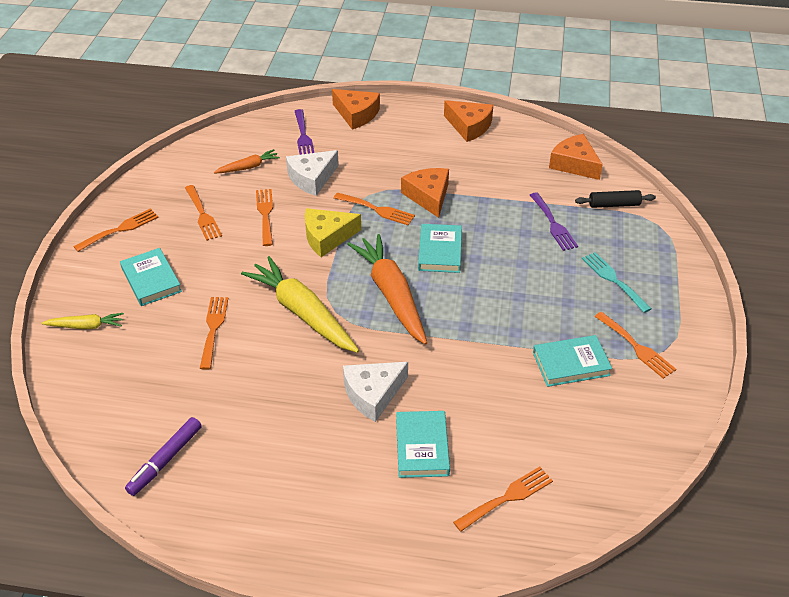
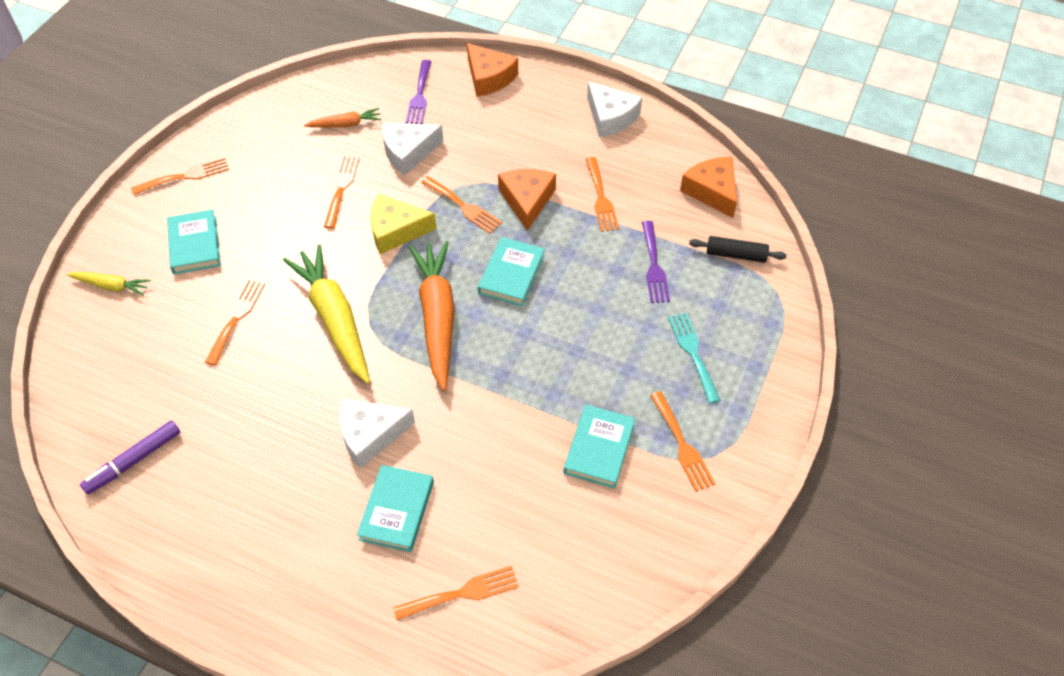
camera: 15 degrees right, 10 degrees up
(203, 215) = (276, 176): orange fork -> orange fork (601, 198)
(469, 126) = (610, 117): orange cheese -> white cheese
(571, 364) = (599, 448): turquoise book -> turquoise book turned 75 degrees counterclockwise

